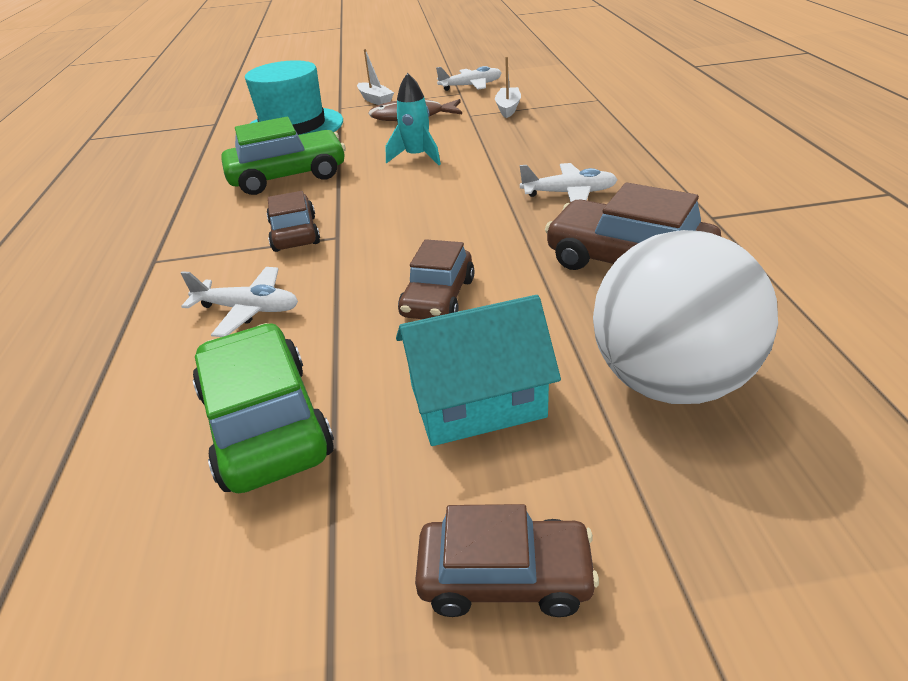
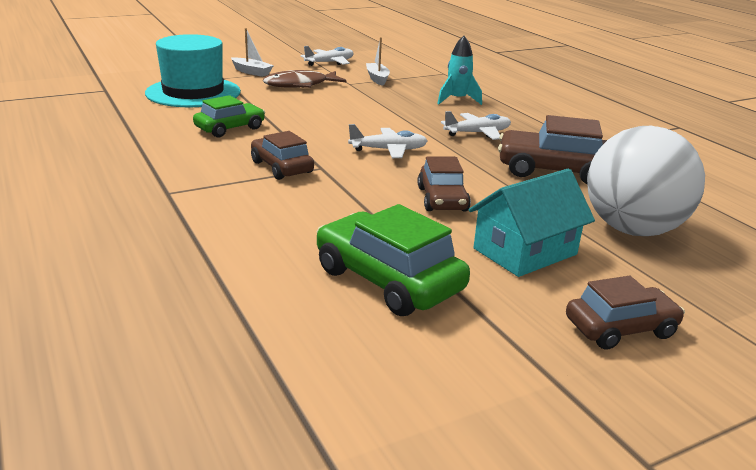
camera: 25 degrees left, 10 degrees down
(248, 309) = (297, 217): white plane -> white plane (388, 150)
(288, 176) = (230, 128): green car -> green car, size x0.65
(417, 157) = (334, 113): turquoise rocket -> turquoise rocket (457, 100)

